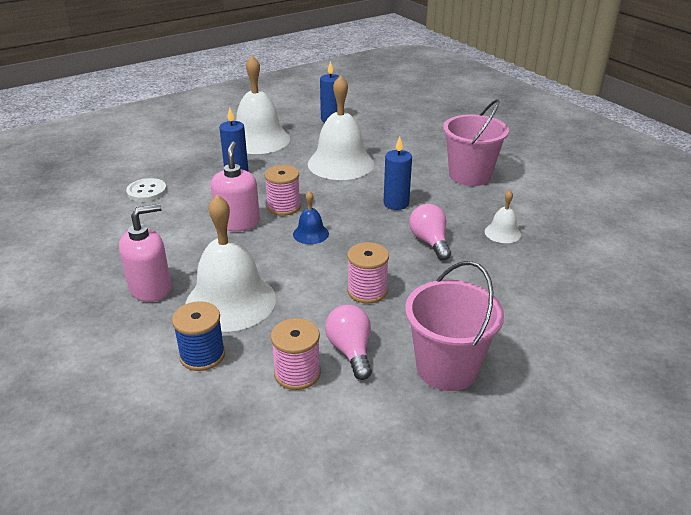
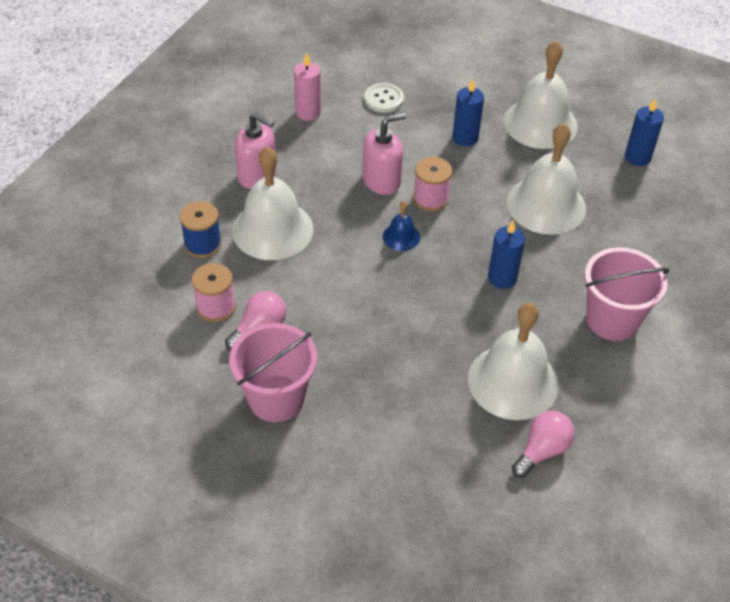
camera: 60 degrees right, 15 degrees up
(109, 233) = (308, 112): none -> pink candle
(367, 291) = (343, 310): pink spool -> none
(430, 242) = (452, 328): pink light bulb -> pink light bulb (542, 450)
(502, 233) = (513, 381): white bell -> white bell, size x2.17

